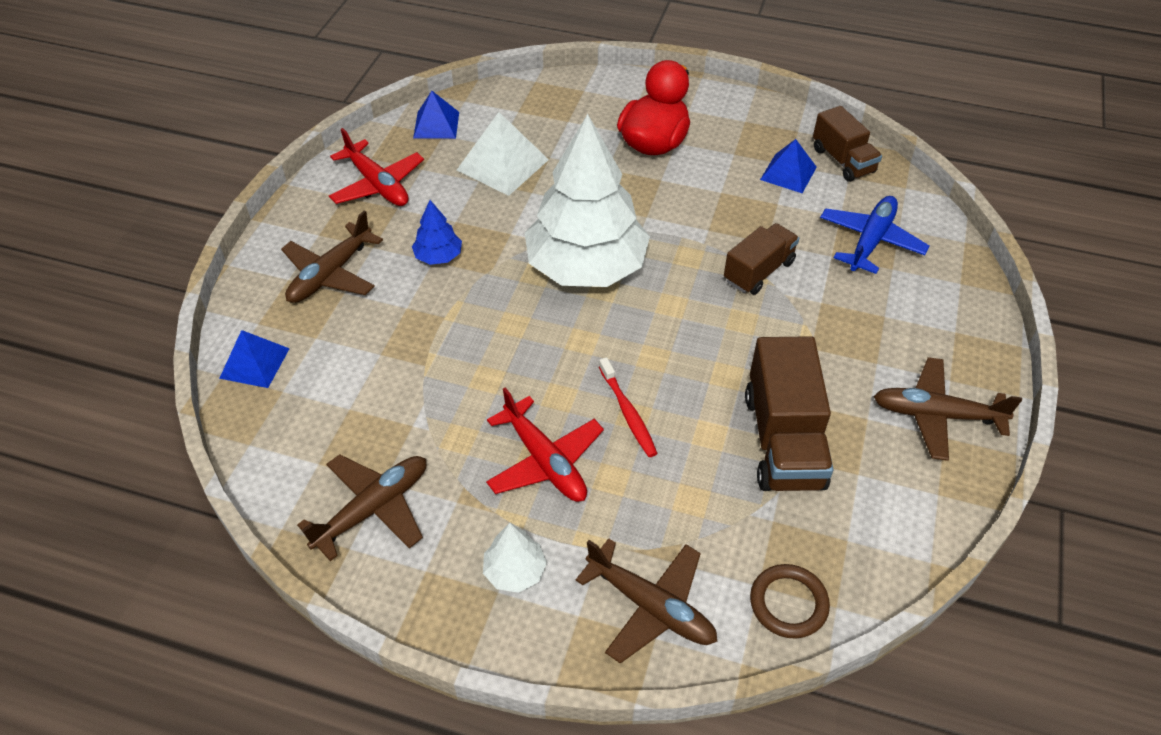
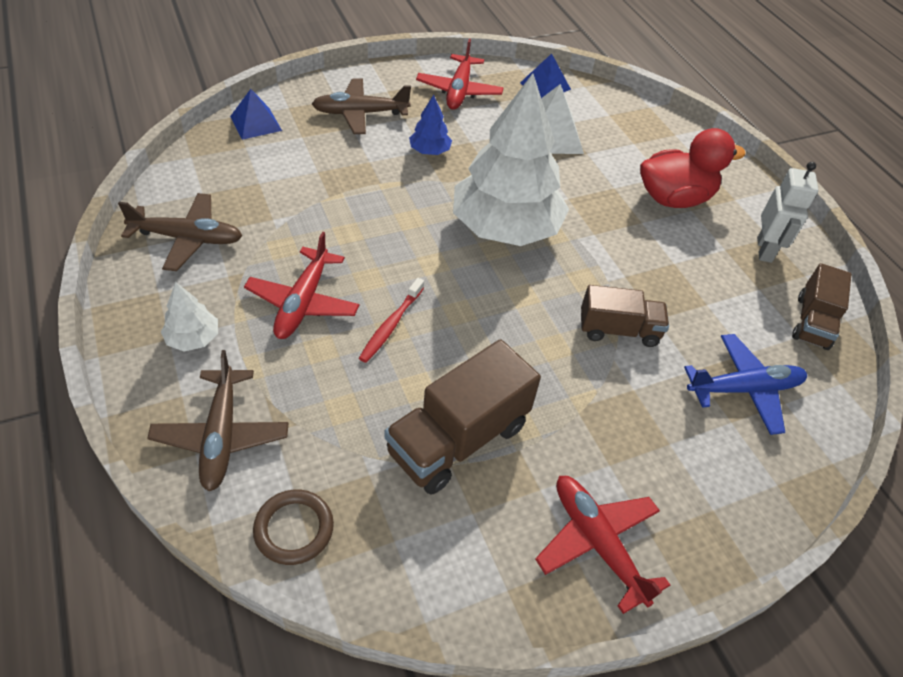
camera: 45 degrees right, 0 degrees up
(754, 133) = (764, 250): none -> white robot
(788, 173) = (749, 293): blue pyramid -> none
(936, 415) = (596, 542): brown plane -> red plane

